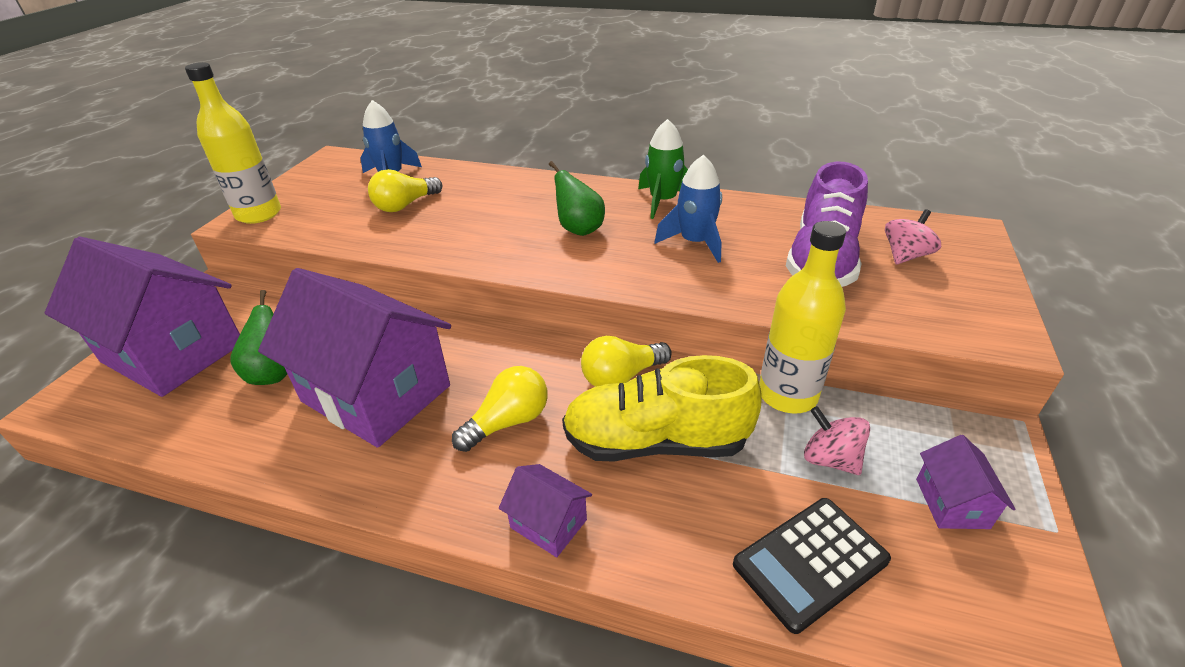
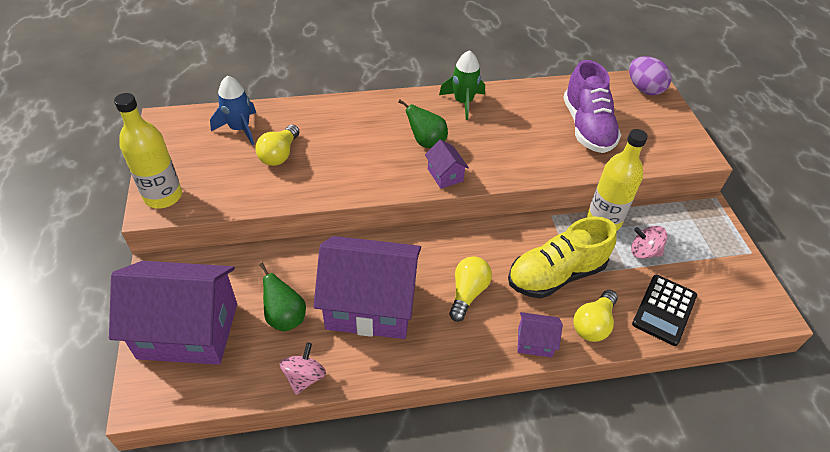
camera: 30 degrees left, 10 degrees up
(621, 377) = (510, 240): yellow light bulb -> yellow light bulb (593, 324)
(695, 242) = (507, 133): blue rocket -> none
(905, 256) = (627, 110): pink spinning top -> pink spinning top (304, 377)
(951, 503) = (706, 255): purple house -> purple house (445, 175)
(952, 237) = (644, 89): none -> purple egg

